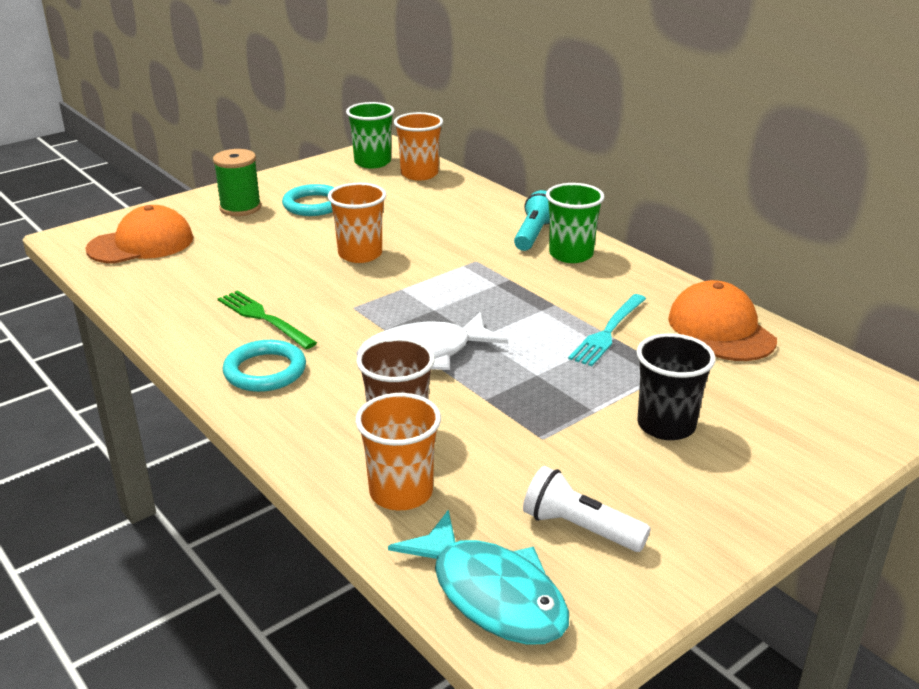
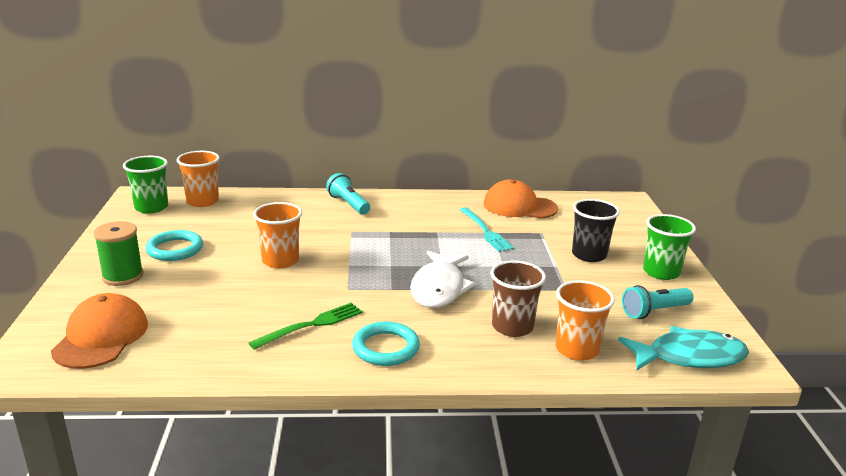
camera: 55 degrees left, 5 degrees down
(263, 318) = (312, 325): green fork -> green fork turned 150 degrees clockwise
(571, 254) = (389, 205): green cup -> green cup (661, 272)
(580, 528) = (654, 312): white flashlight -> turquoise flashlight

